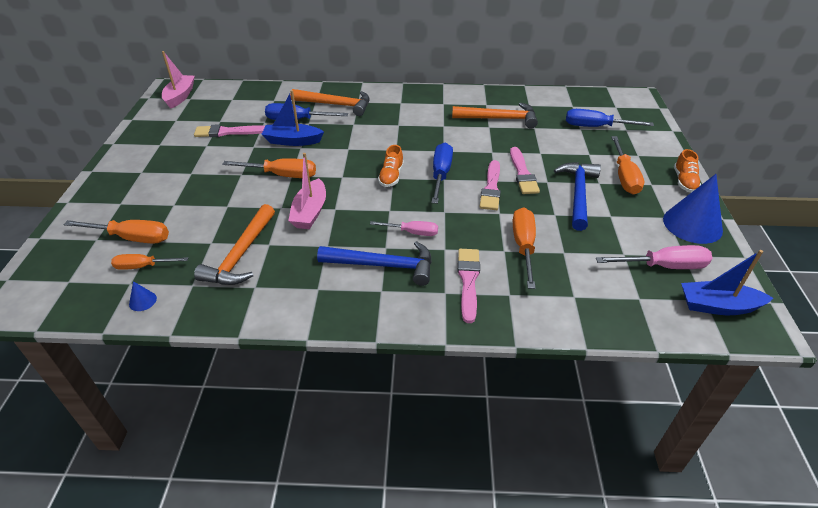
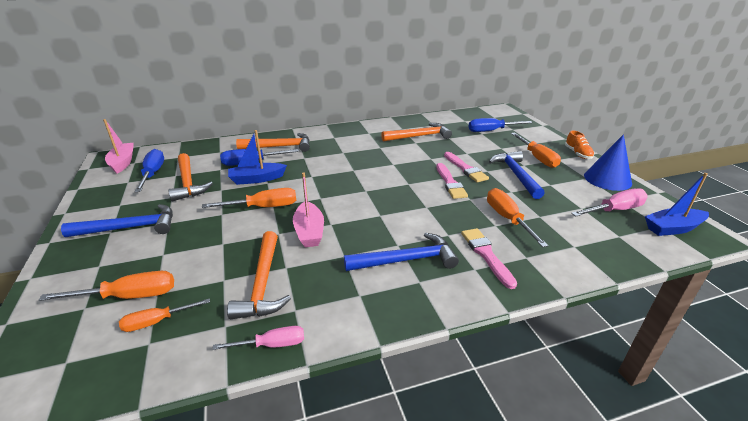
camera: 20 degrees left, 10 degrees down
(143, 301) = (174, 358): blue cone -> none
(158, 171) = (130, 228): none -> blue hammer
(227, 132) = (188, 183): pink brush -> orange hammer
(391, 176) = (363, 190): orange shoe -> none
(412, 232) = (412, 228): pink screwdriver -> pink screwdriver (272, 344)
(441, 174) = (403, 181): blue screwdriver -> blue screwdriver (153, 174)

